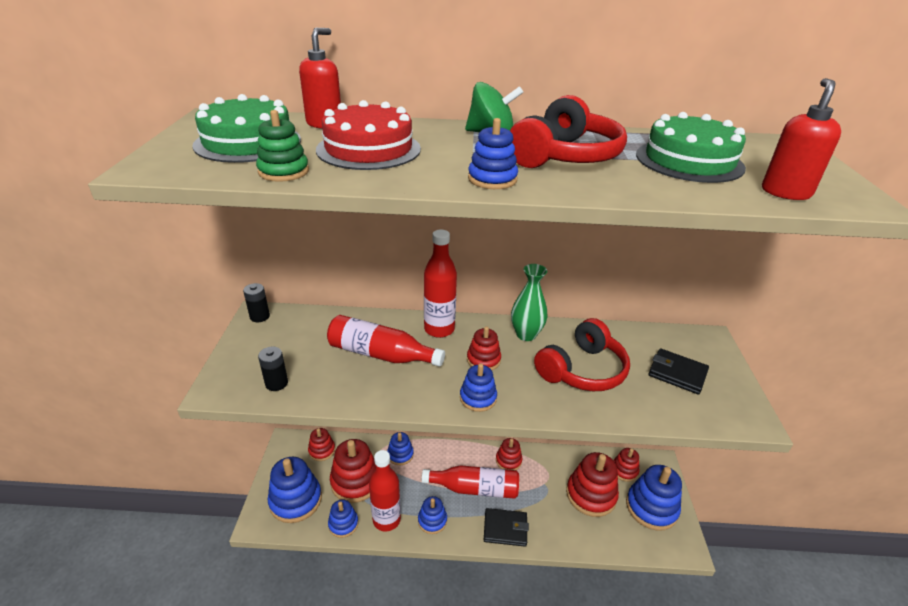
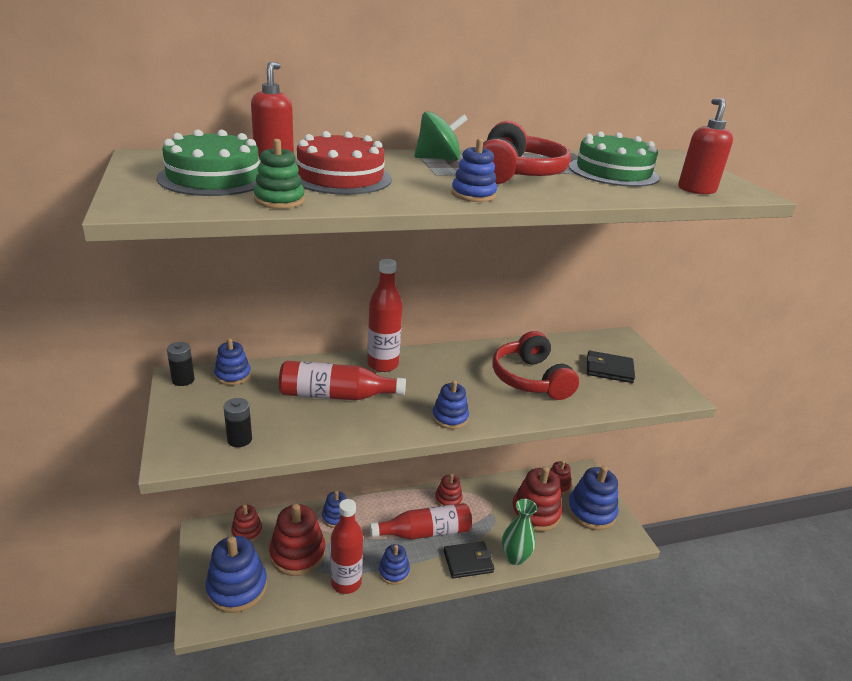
camera: 20 degrees left, 5 degrees down
(343, 524) = (301, 598): blue stacking toy -> blue stacking toy (233, 375)
(483, 360) = (438, 384): red stacking toy -> none
(526, 334) = (467, 357): green vase -> green vase (515, 557)
(582, 370) = (530, 379): red headphones -> red headphones turned 135 degrees clockwise

